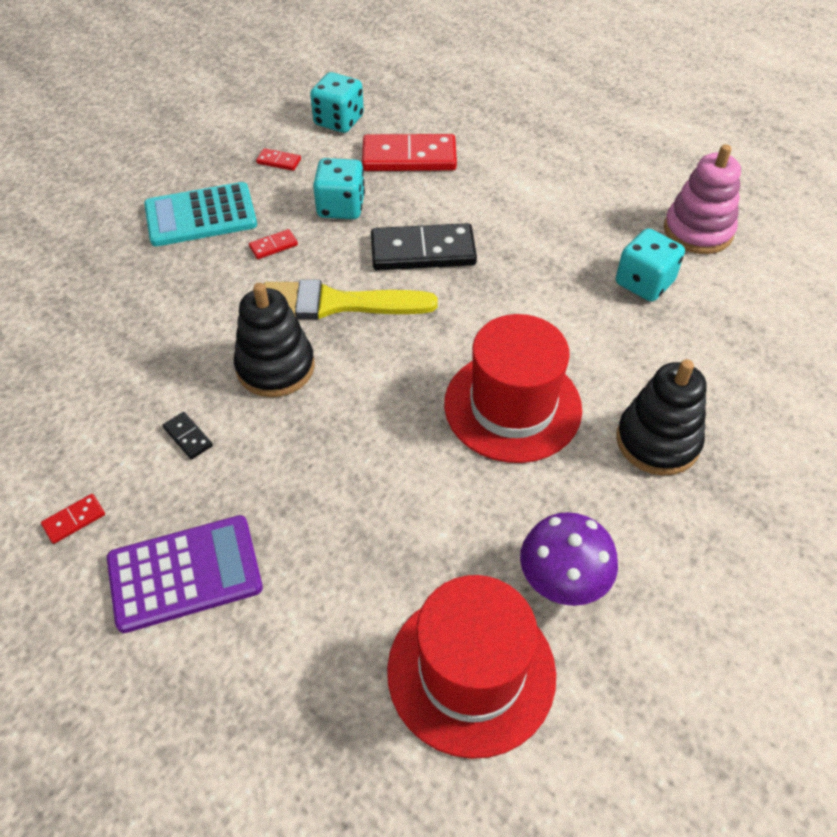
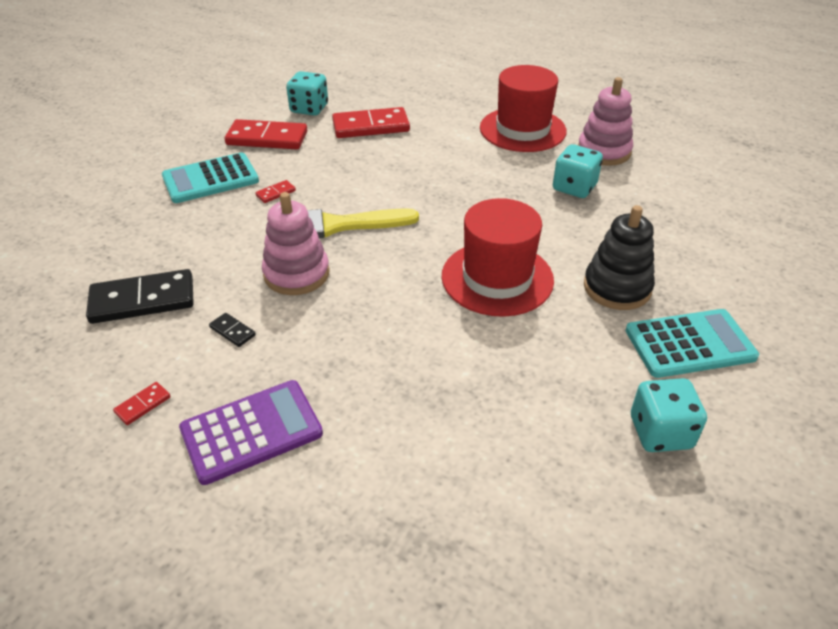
camera: 10 degrees left, 10 degrees down
(275, 367) = (296, 274): black stacking toy -> pink stacking toy
(279, 161) = (267, 138): red domino -> red domino, size x2.29
(341, 207) = (324, 163): turquoise dice -> turquoise dice (660, 432)
(423, 251) = (397, 185): black domino -> black domino (142, 300)
(471, 672) = (517, 469): red hat -> red hat (522, 129)
(562, 581) = (572, 392): purple mushroom -> none
(726, 536) = (689, 344): none -> turquoise calculator

